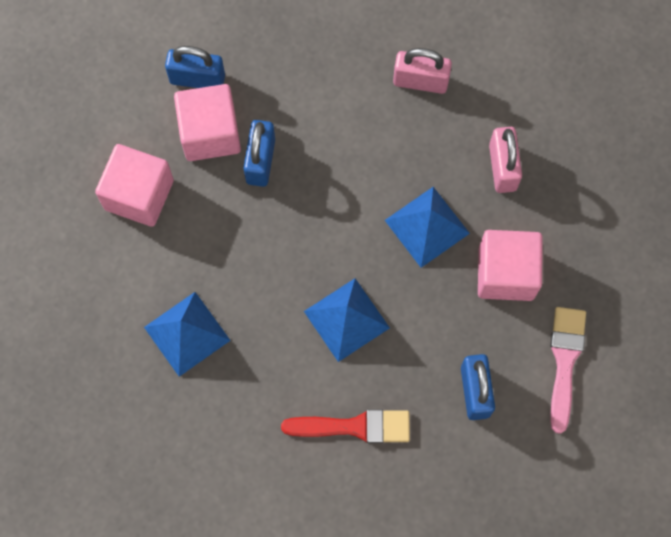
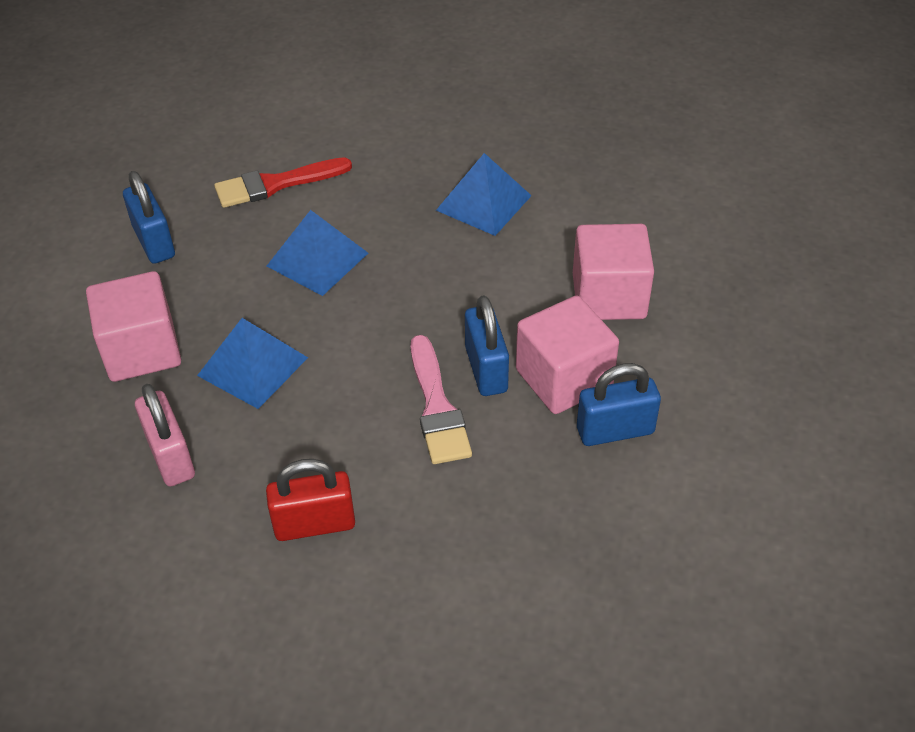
camera: 160 degrees right, 25 degrees down
(420, 81) = (314, 524): pink padlock -> red padlock
(564, 361) = (55, 293): pink brush -> pink brush (437, 407)

